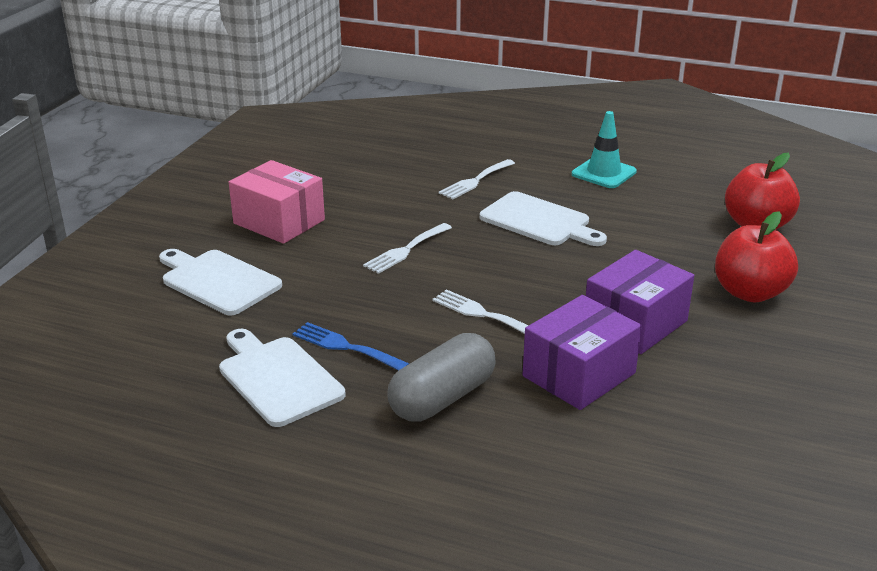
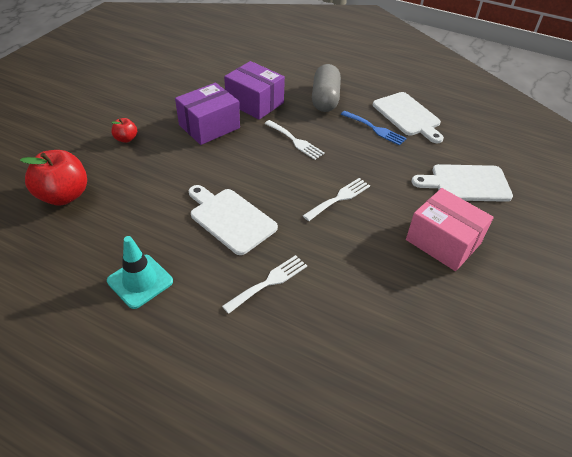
camera: 175 degrees left, 15 degrees up
(218, 281) = (466, 183): white cutting board -> white cutting board turned 135 degrees clockwise
(442, 398) = (325, 99): grey capsule -> grey capsule turned 45 degrees counterclockwise
(579, 374) = (254, 103): purple box -> purple box turned 75 degrees clockwise
(749, 293) = (126, 139): red apple -> red apple, size x0.50

